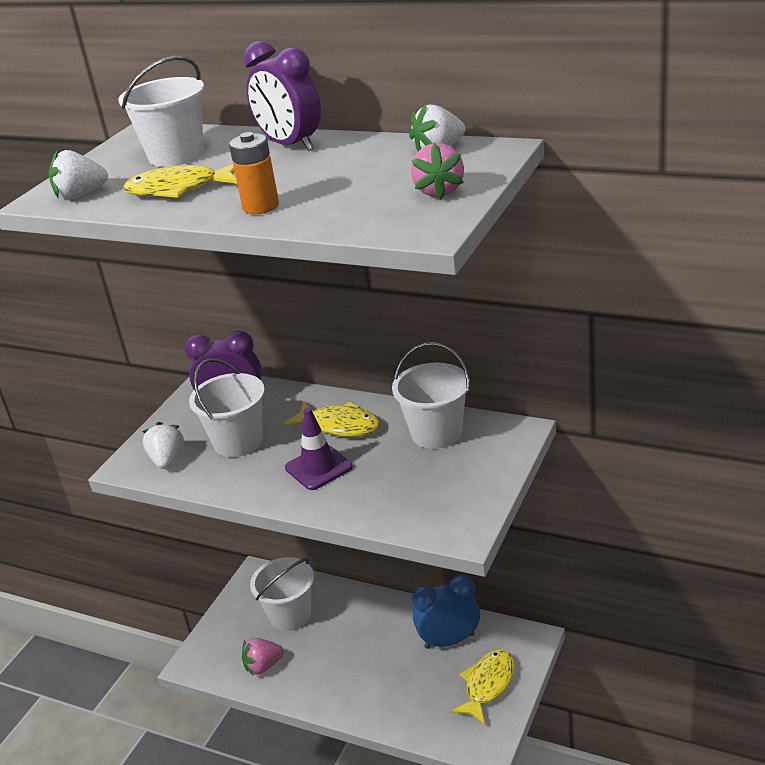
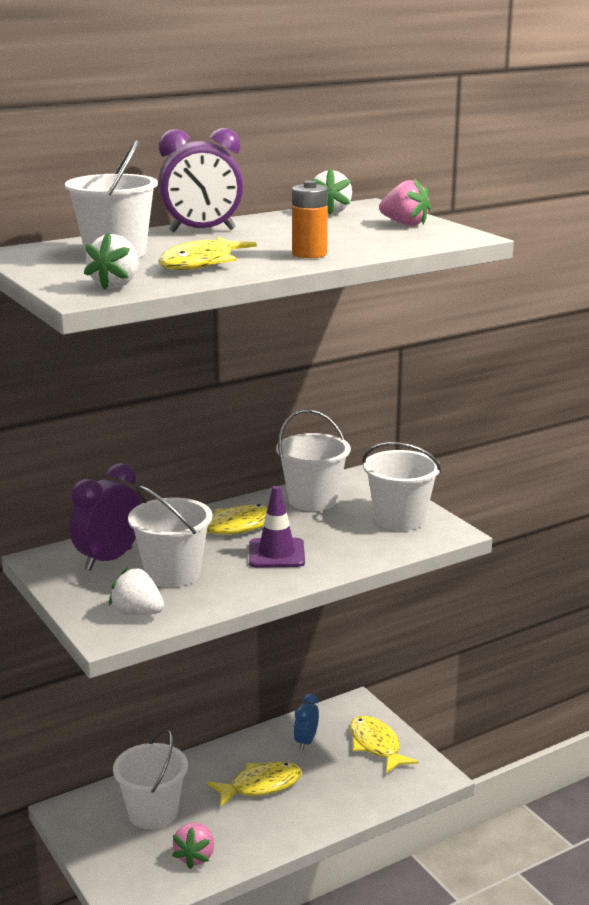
camera: 60 degrees left, 10 degrees down
(371, 650) = (261, 786): none -> yellow fish
(449, 641) = (306, 741): blue clock -> blue clock, size x0.60
(454, 494) = (399, 519): none -> white bucket

